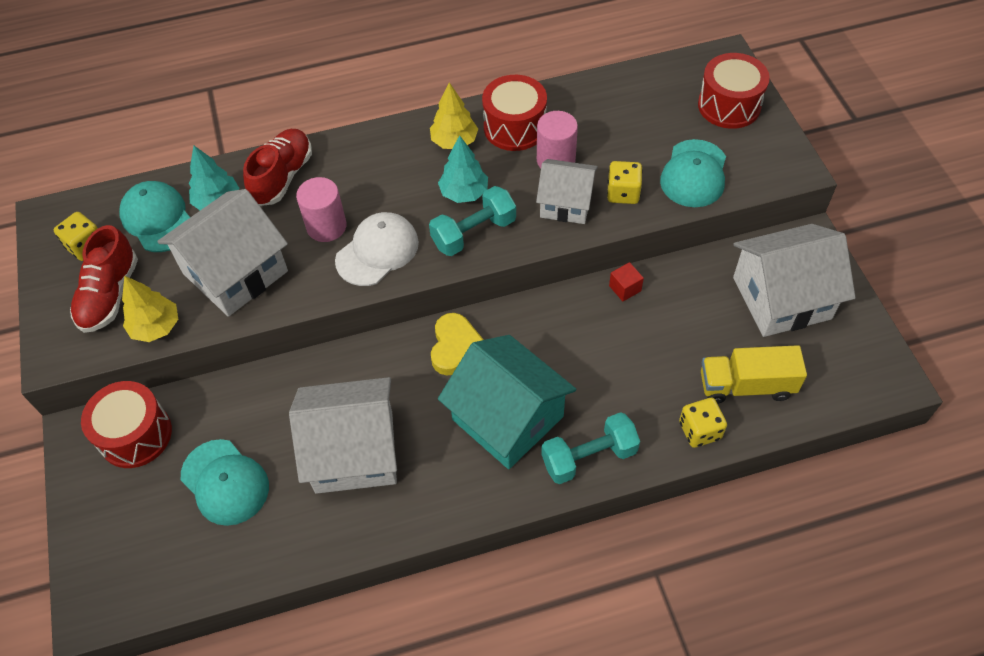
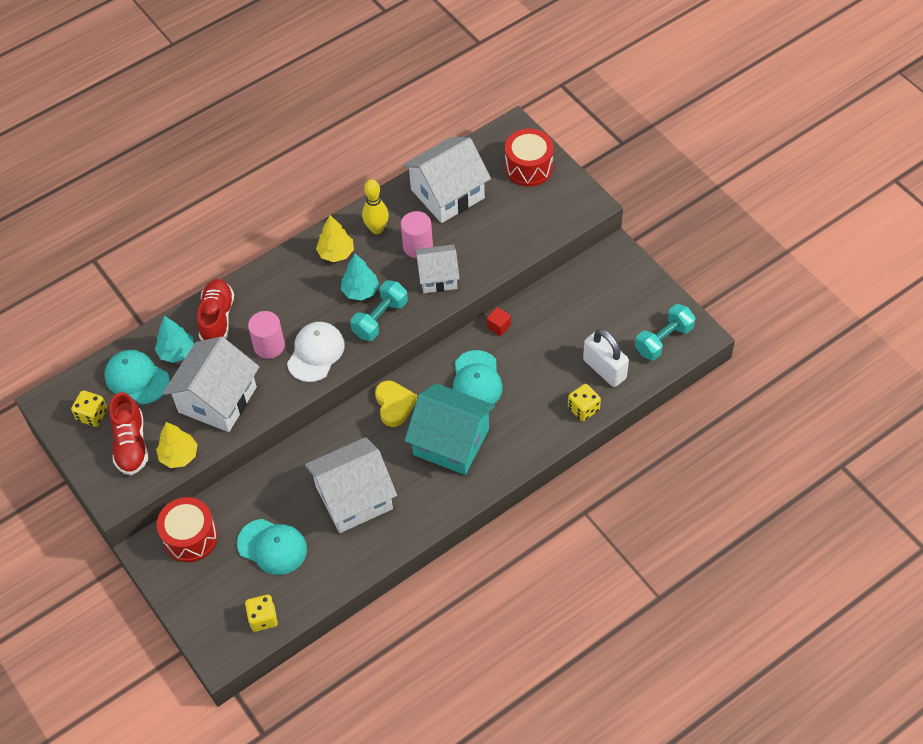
camera: 20 degrees left, 0 degrees up
(514, 127) = (377, 229): red drum -> yellow bowling pin
(589, 457) = (516, 449): turquoise dumbbell -> turquoise dumbbell (663, 340)
(623, 193) = (476, 258): yellow dice -> yellow dice (263, 618)
(694, 174) = (521, 228): turquoise cap -> turquoise cap (476, 380)
(746, 385) = (604, 369): yellow truck -> white padlock
(781, 298) = (609, 300): white house -> white house (447, 194)

